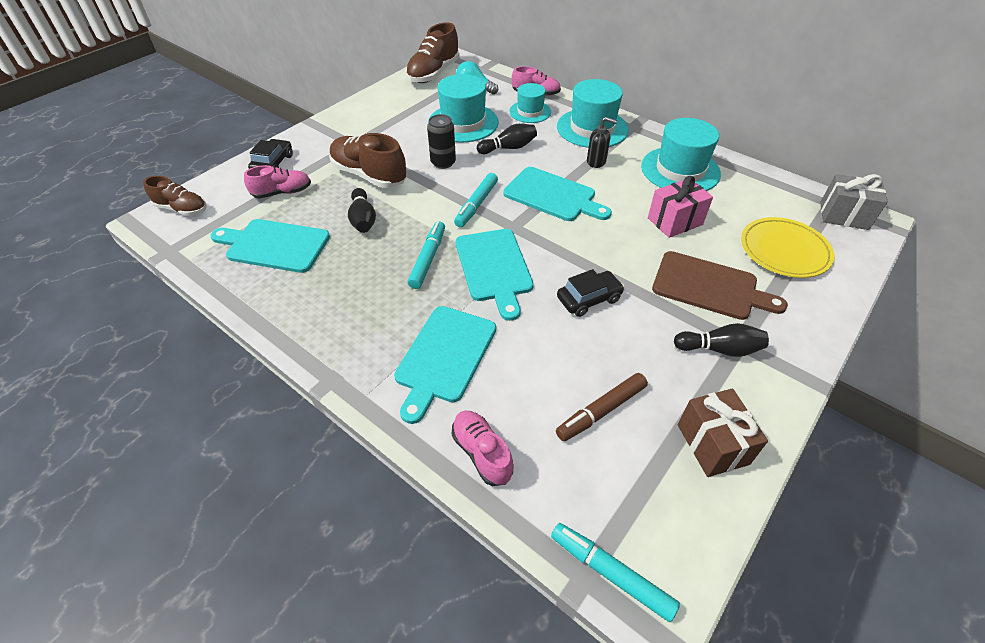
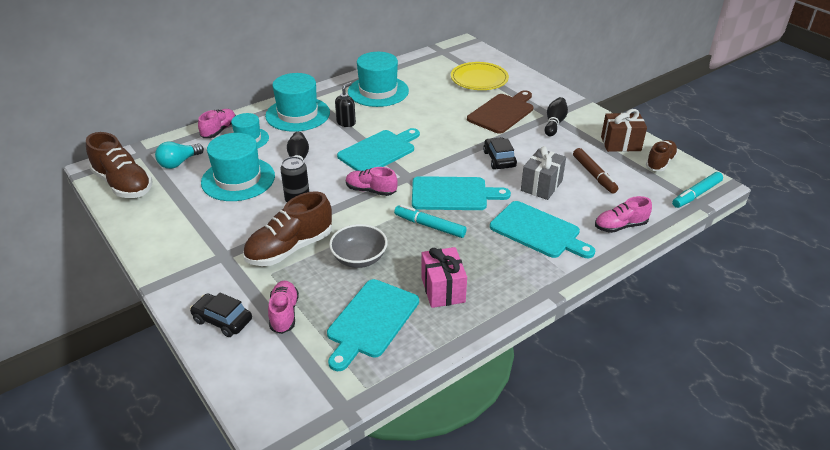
camera: 75 degrees left, 10 degrees down
(182, 209) = (269, 401): brown shoe -> brown shoe (660, 162)
(363, 219) = (359, 258): black bowling pin -> grey bowl
(476, 205) = (371, 190): turquoise marker -> pink shoe
(675, 221) = (434, 108): pink gift -> pink gift (443, 289)
(844, 215) = (455, 51): grey gift -> grey gift (541, 186)

